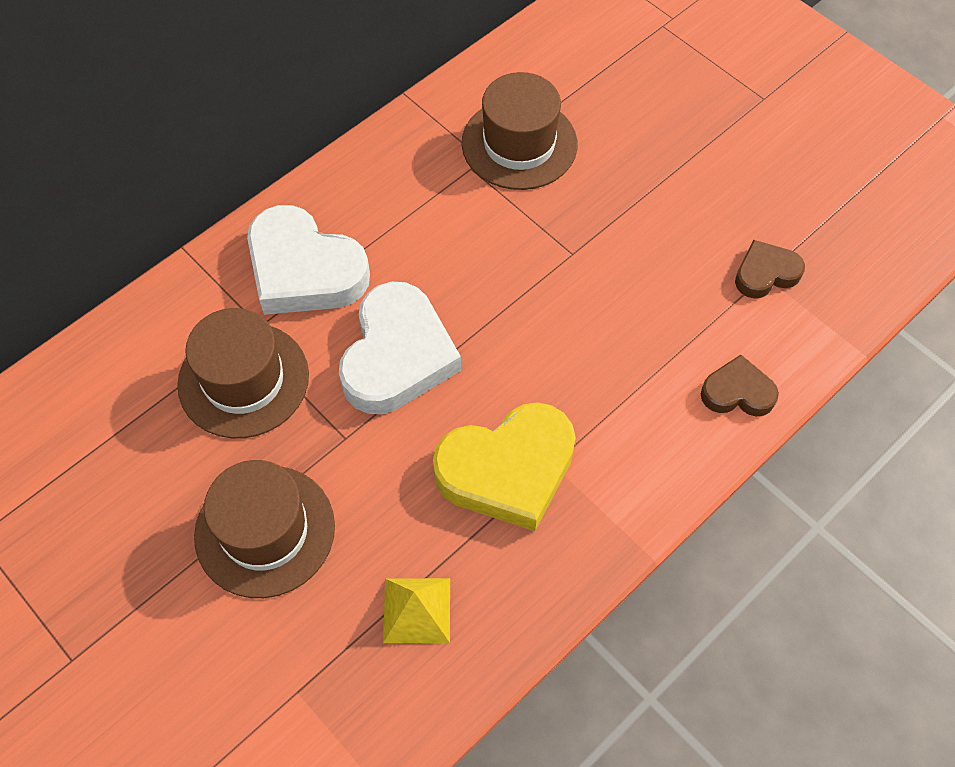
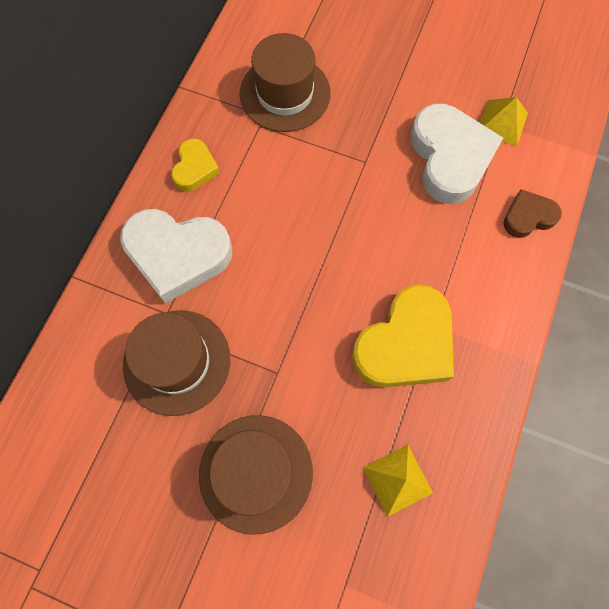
camera: 25 degrees left, 10 degrees up
(373, 186) = (195, 168): none -> yellow heart
(397, 356) = (282, 292): white heart -> white heart (449, 158)
(765, 273) = (502, 123): brown heart -> yellow pyramid

